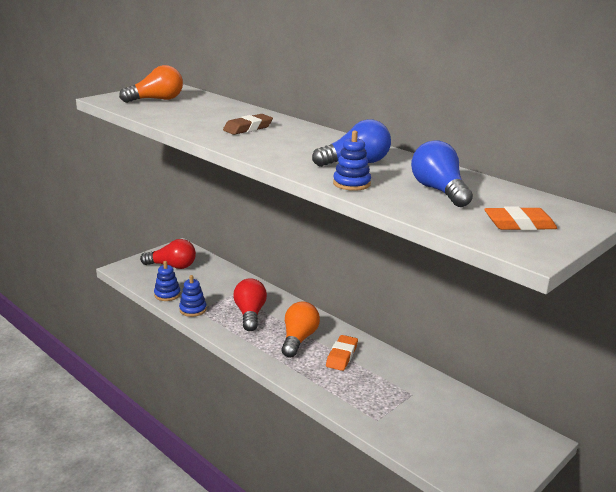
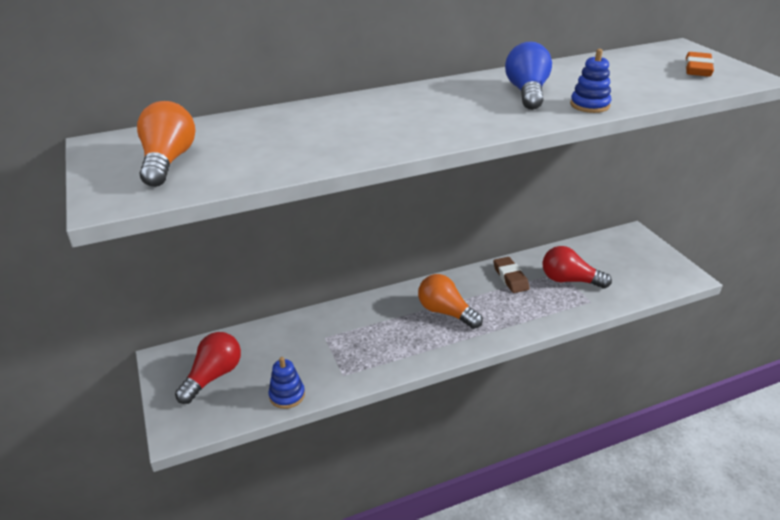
camera: 65 degrees left, 10 degrees up
(193, 309) = (339, 379): blue stacking toy -> none
(248, 128) = (370, 122): brown eraser -> brown eraser (510, 278)
(250, 314) = (378, 334): red light bulb -> red light bulb (569, 280)
(342, 356) = (487, 293): orange eraser -> none
(439, 191) = (617, 77): blue light bulb -> none

